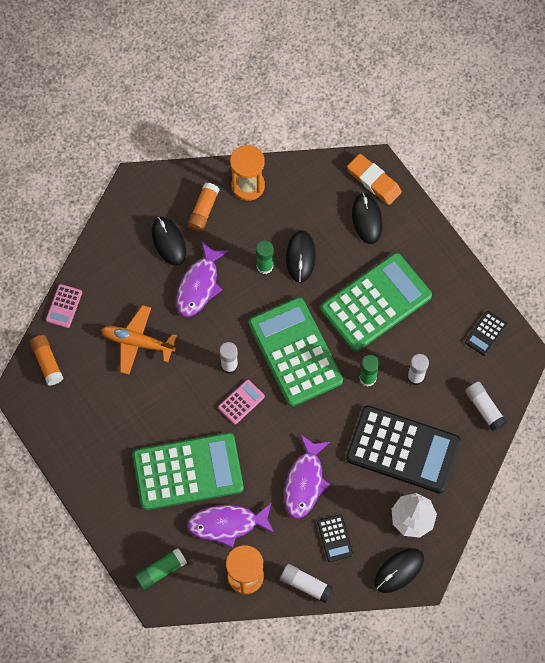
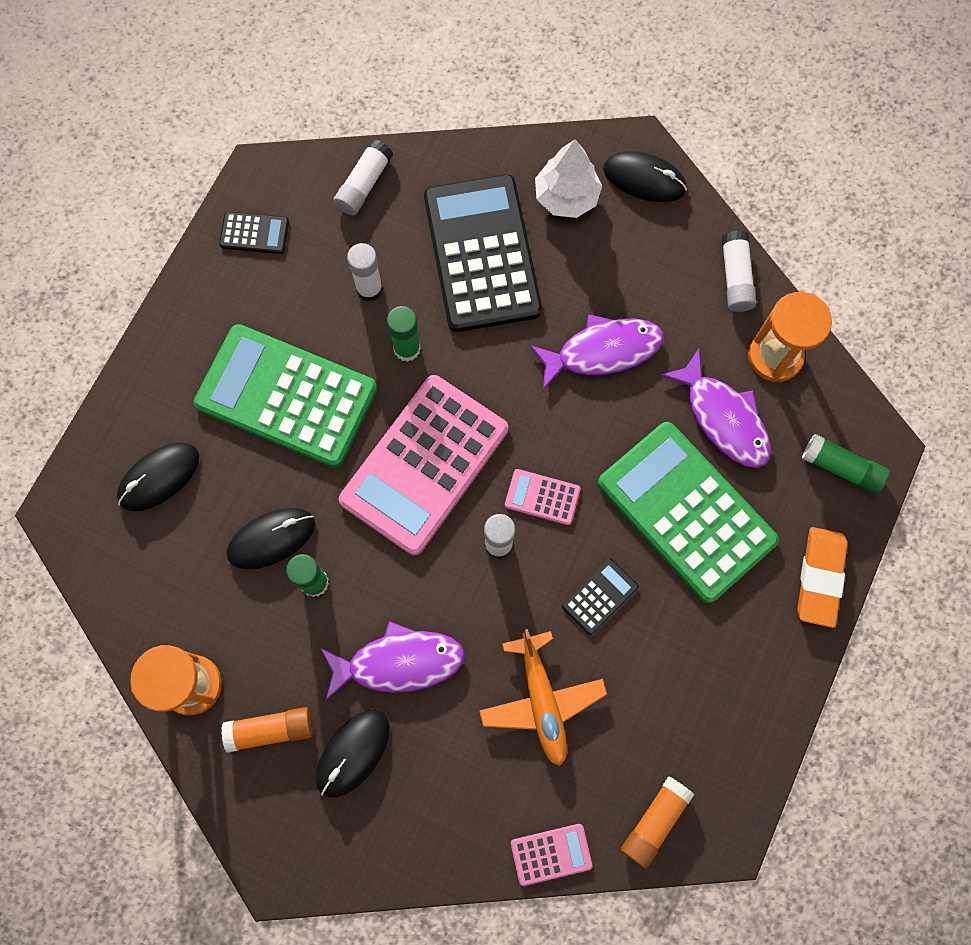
camera: 120 degrees left, 5 degrees up
(295, 352) = (424, 465): green calculator -> pink calculator
(335, 538) = (653, 275): black calculator -> black calculator (599, 596)
(374, 181) = (90, 500): orange eraser -> orange eraser (819, 578)

